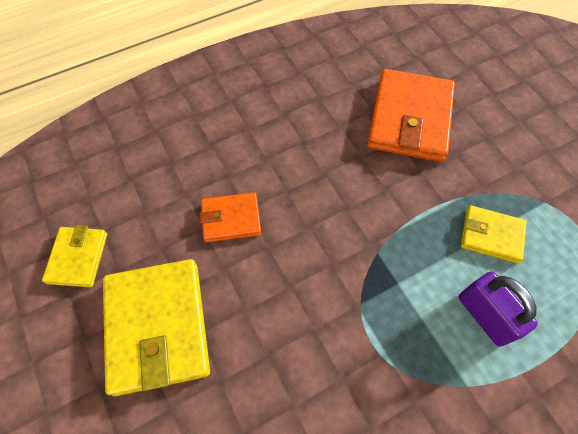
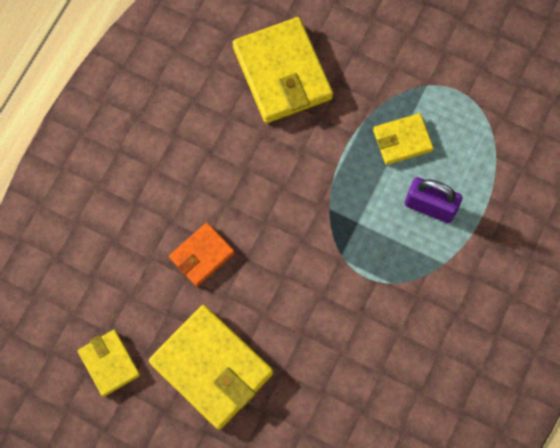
camera: 35 degrees left, 10 degrees up
(409, 119) = (282, 73): orange wallet -> yellow wallet

